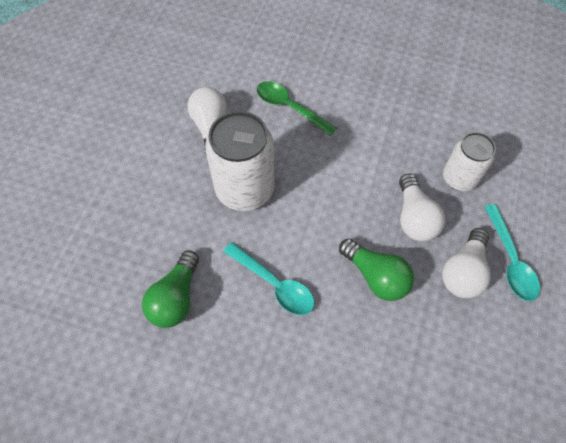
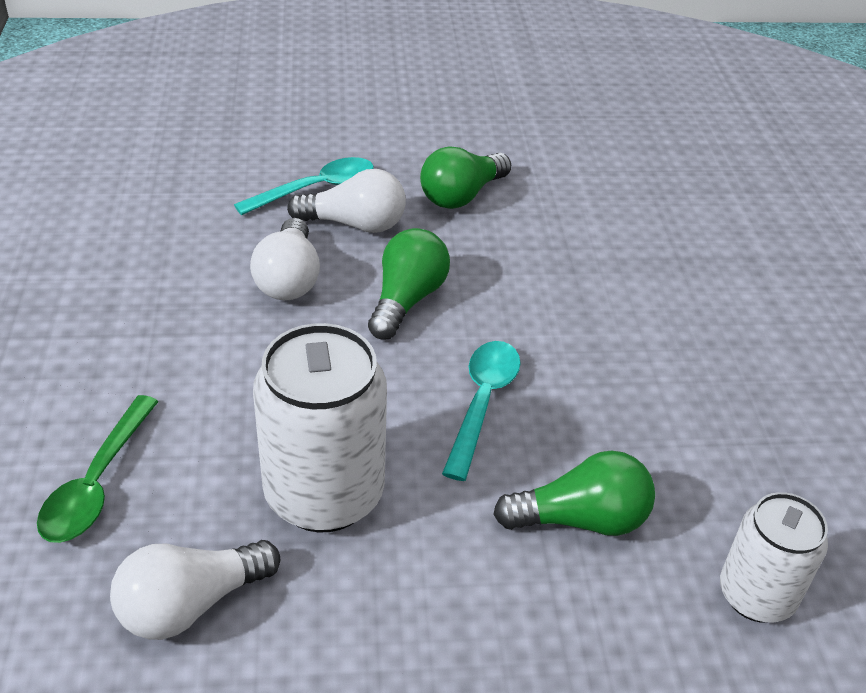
camera: 115 degrees left, 20 degrees down
(414, 217) = (289, 278): white light bulb -> white light bulb turned 120 degrees clockwise
(459, 178) = (197, 245): white can -> white can (756, 595)
(486, 358) = (462, 195): none -> green light bulb

